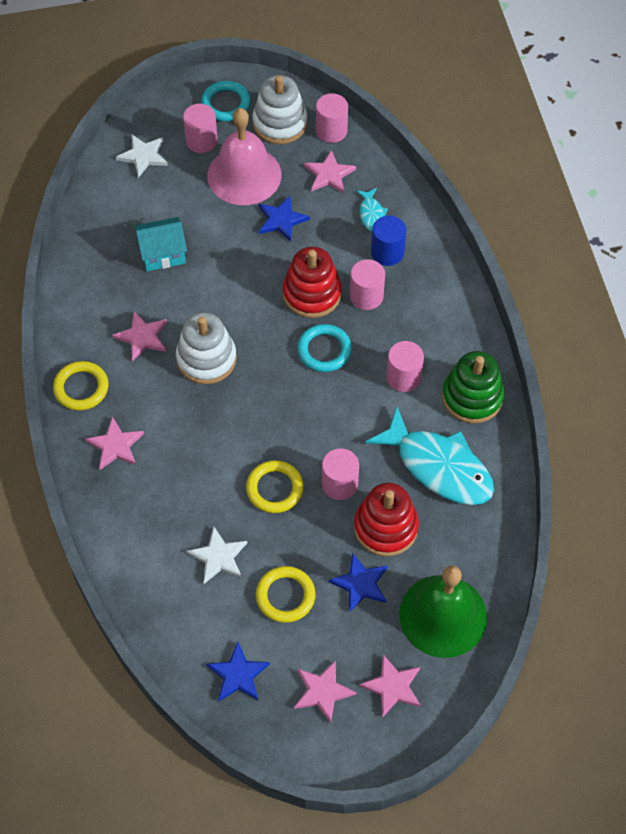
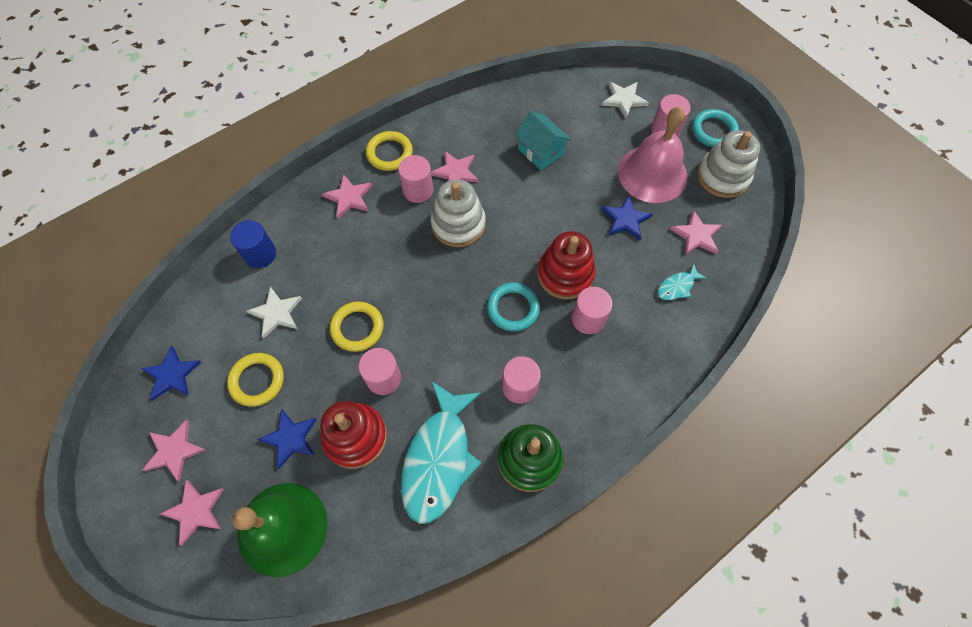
camera: 65 degrees right, 5 degrees up
(331, 131) = (743, 218): pink cylinder -> pink cylinder (418, 190)
(387, 252) = (645, 317): blue cylinder -> blue cylinder (260, 254)

